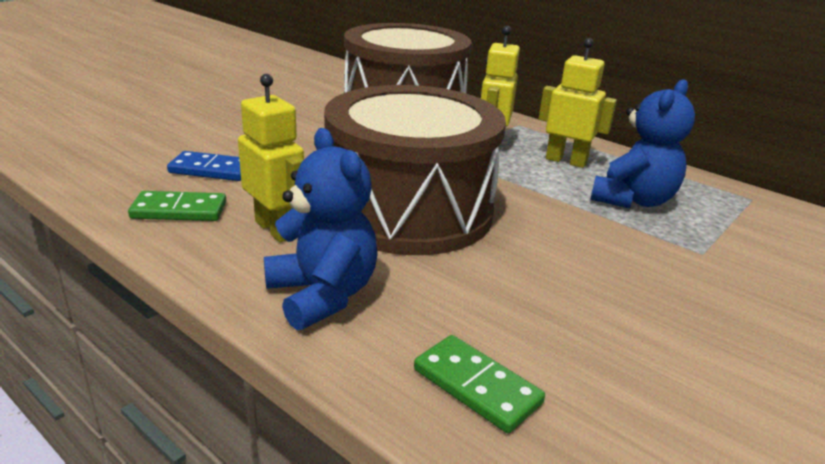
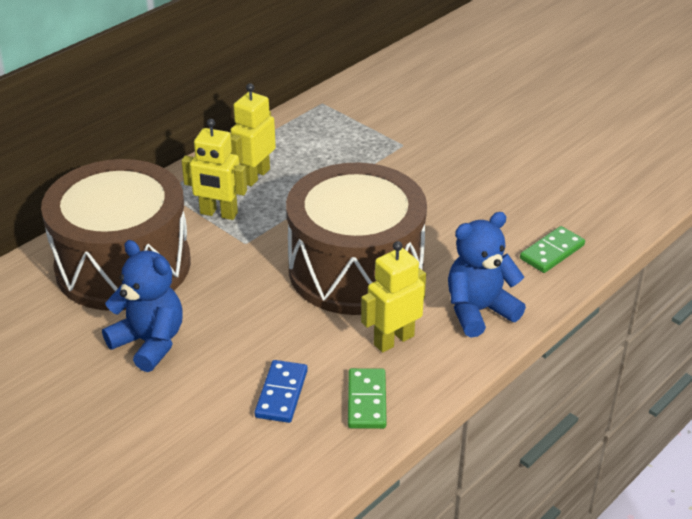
camera: 85 degrees left, 10 degrees up
(633, 200) = (328, 156): blue teddy bear -> blue teddy bear (149, 342)

